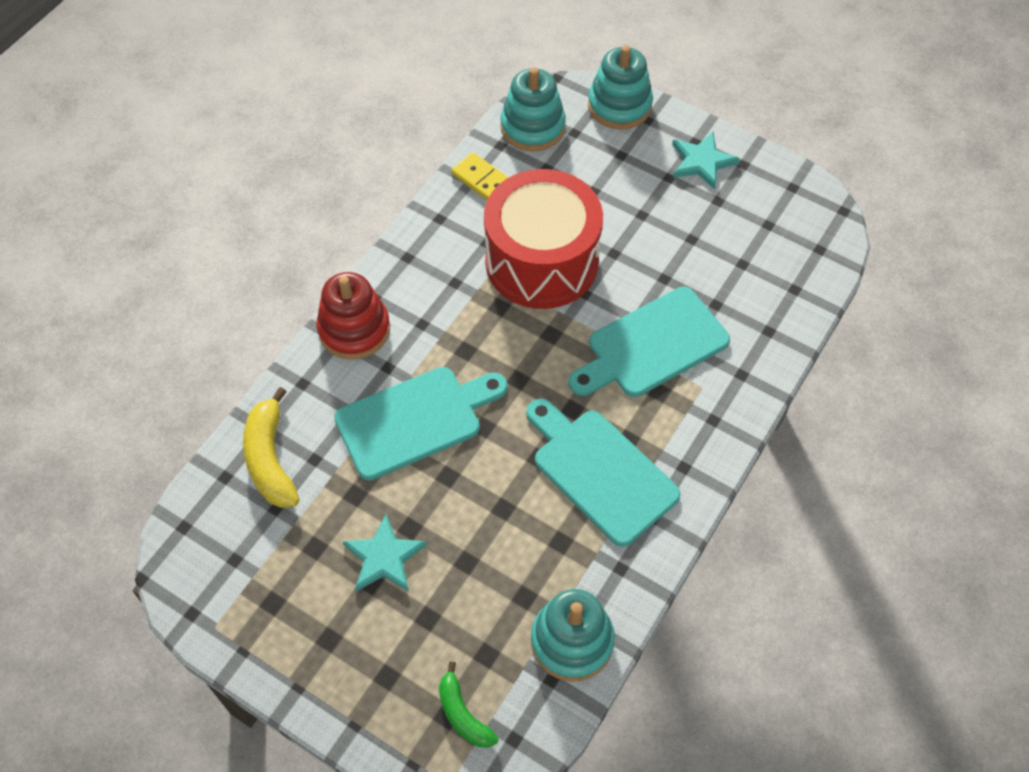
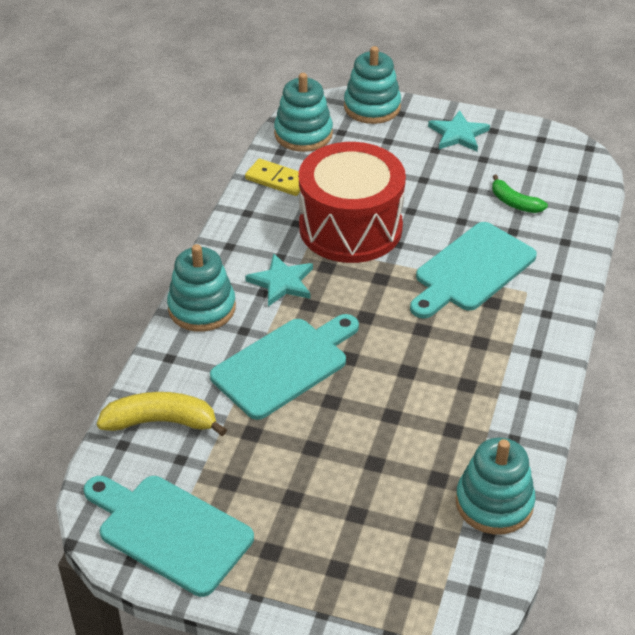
camera: 15 degrees left, 15 degrees down
(270, 459) = (161, 422): yellow banana -> yellow banana turned 120 degrees clockwise
(354, 329) = (202, 308): red stacking toy -> turquoise stacking toy
(384, 557) = (297, 476): turquoise star -> turquoise star (282, 282)
(463, 714) = (419, 582): green banana -> green banana (514, 203)
(600, 471) = (466, 370): turquoise cutting board -> turquoise cutting board (170, 531)

